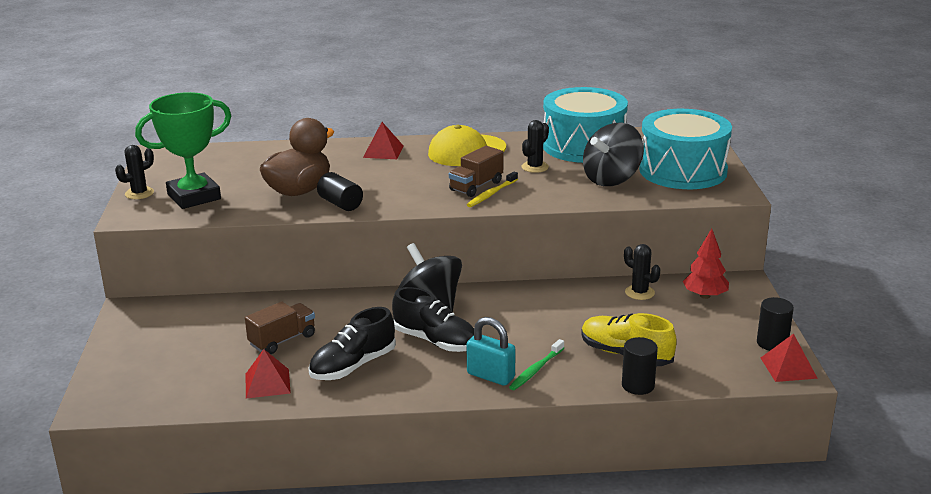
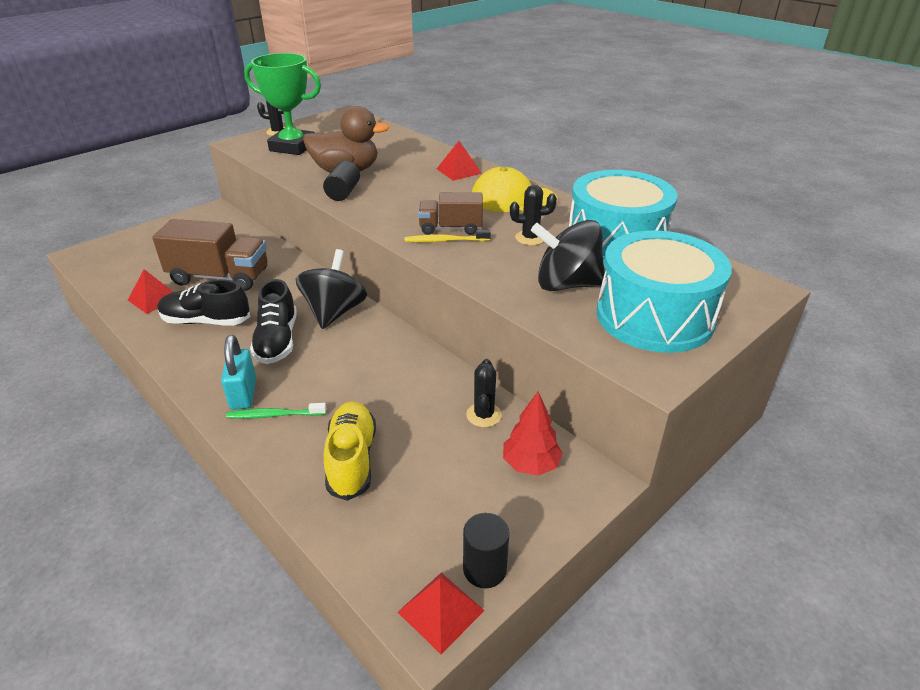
camera: 50 degrees right, 10 degrees up
(282, 340) = (219, 277): brown truck -> brown truck, size x1.69
(638, 385) = (298, 495): black cylinder -> none

